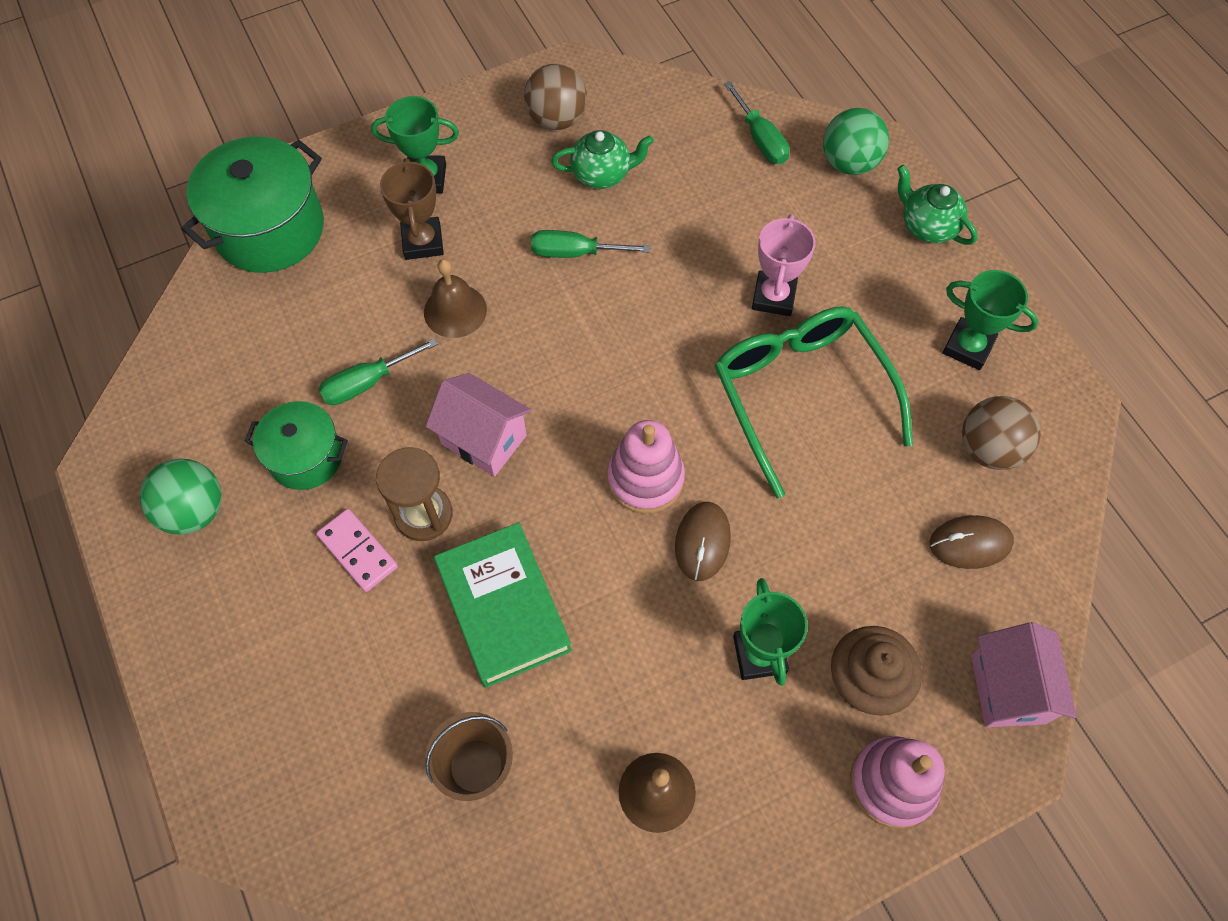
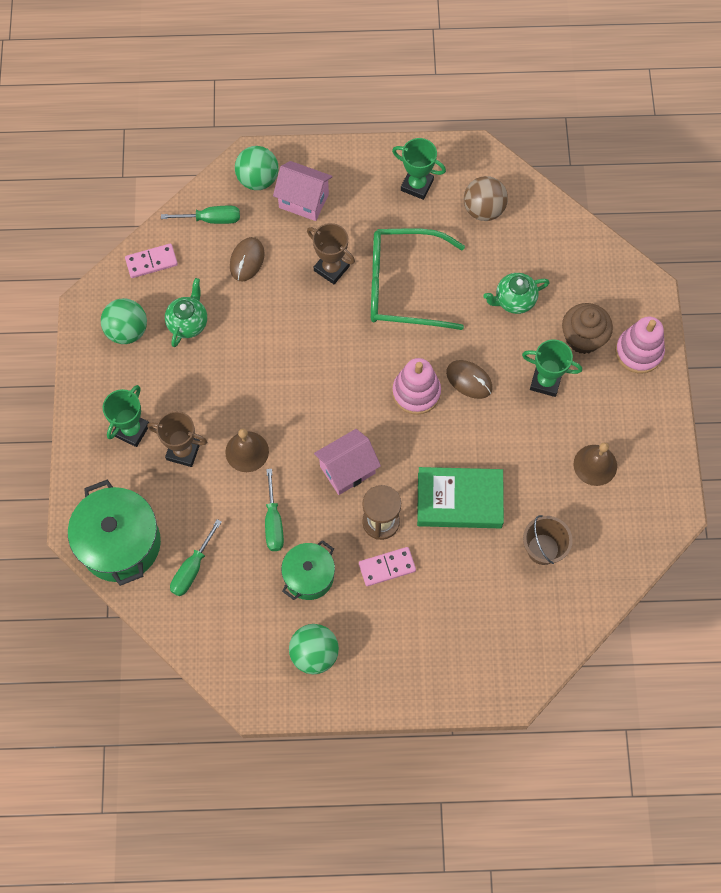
camera: 65 degrees left, 5 degrees up
(557, 119) = (127, 331): brown ball -> green ball
(575, 253) = (240, 364): green screwdriver -> green screwdriver (192, 569)
(663, 104) = (151, 262): none -> pink domino
(773, 297) = (331, 268): pink trophy -> brown trophy
(927, 226) = (326, 162): green teapot -> green teapot (514, 300)
(968, 347) = (417, 185): green trophy -> green trophy turned 60 degrees clockwise
(970, 543) = (532, 249): brown mouse -> brown mouse (247, 260)
(1007, 688) = (616, 274): pink house -> pink house (303, 201)

